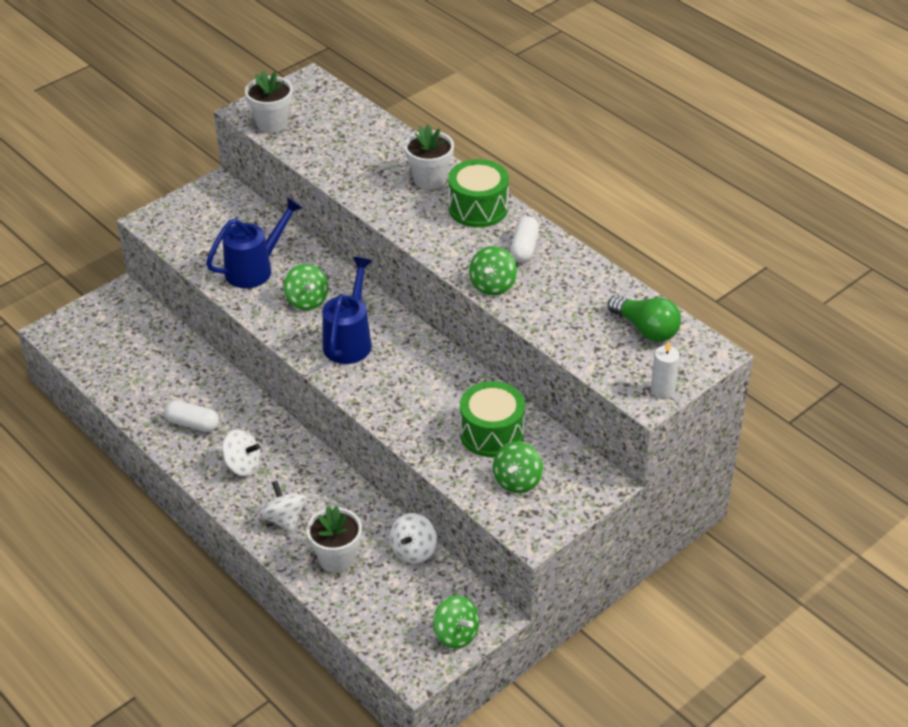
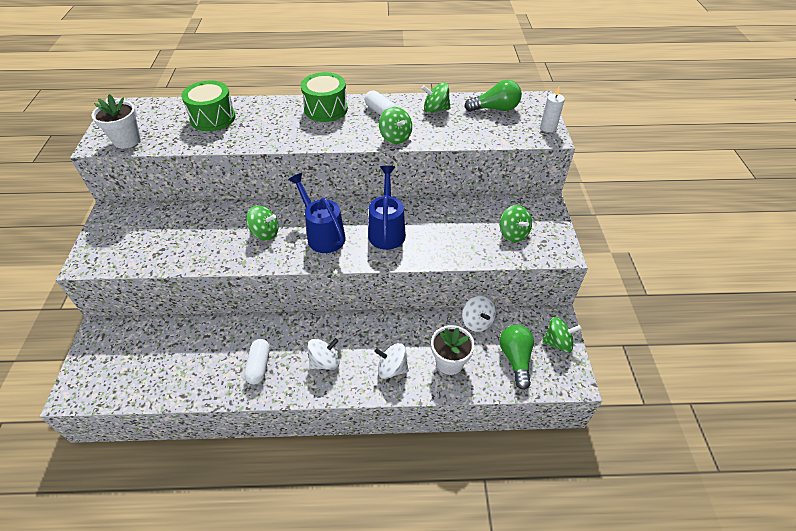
camera: 50 degrees left, 5 degrees up
(193, 424) = (259, 366): white capsule -> white capsule turned 60 degrees counterclockwise
(255, 269) = (205, 239): blue watering can -> blue watering can (387, 231)
(395, 609) = (515, 359): none -> green light bulb
(429, 179) = (276, 112): white flower pot -> none
(492, 433) = (466, 222): green drum -> green drum (213, 118)
(582, 285) = (435, 109): none -> green spinning top

